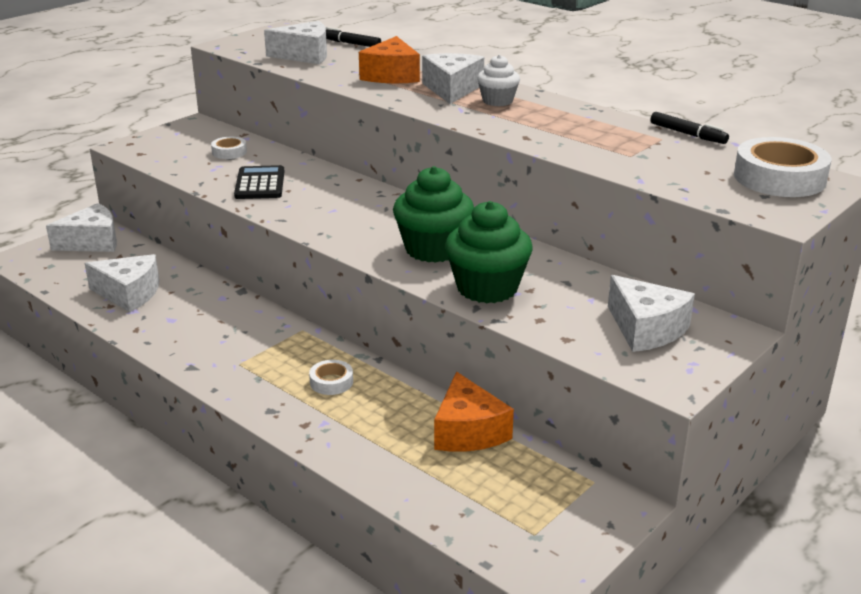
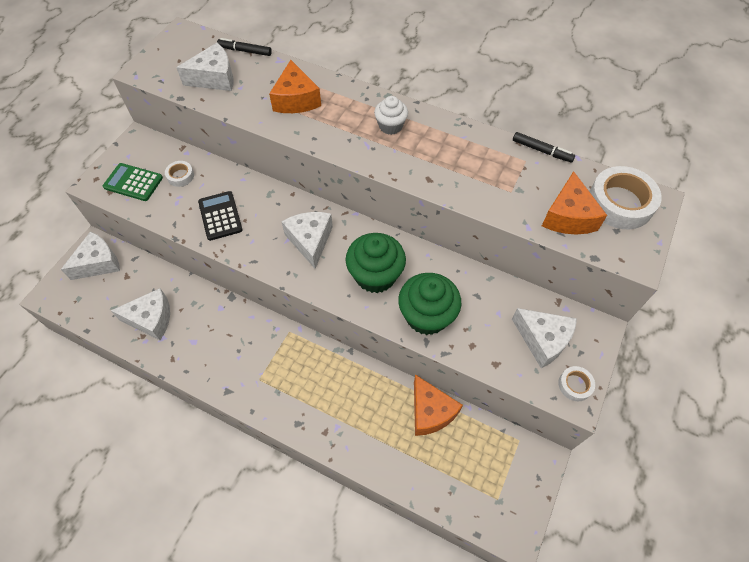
camera: 15 degrees left, 30 degrees up
(171, 150) = (133, 182): none -> green calculator
(331, 382) = (328, 383): white tape -> white tape (575, 385)
(452, 89) = (350, 114): white cheese -> white cheese (310, 241)
(700, 179) = (568, 216): none -> orange cheese

